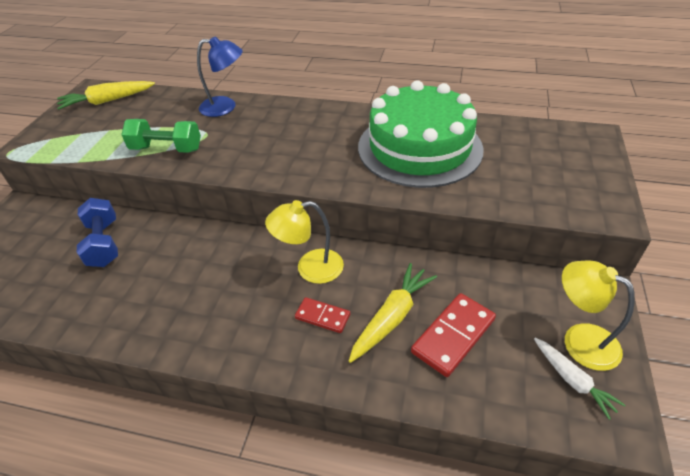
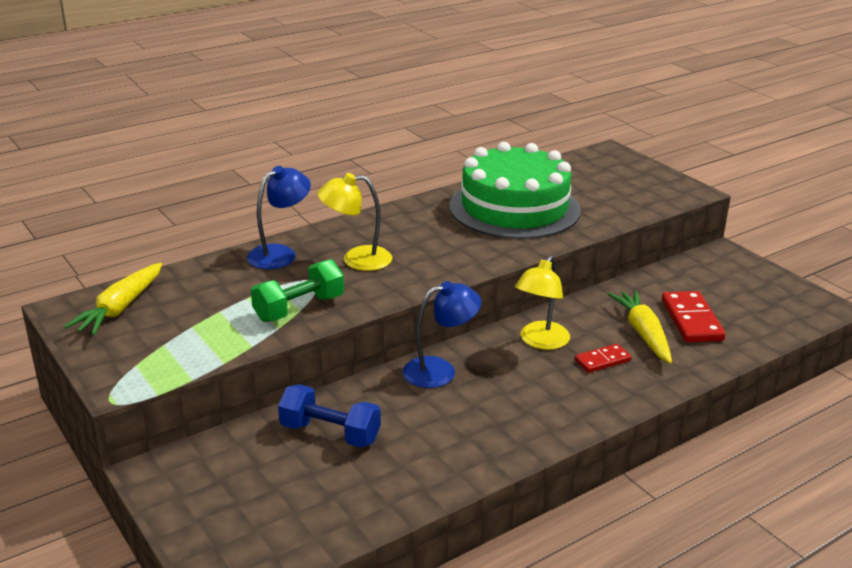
camera: 50 degrees left, 15 degrees down
(219, 244) = (440, 370): none -> blue lamp
(572, 380) = (777, 301): white carrot -> none
(580, 340) = (751, 281): yellow lamp -> yellow lamp (356, 259)

